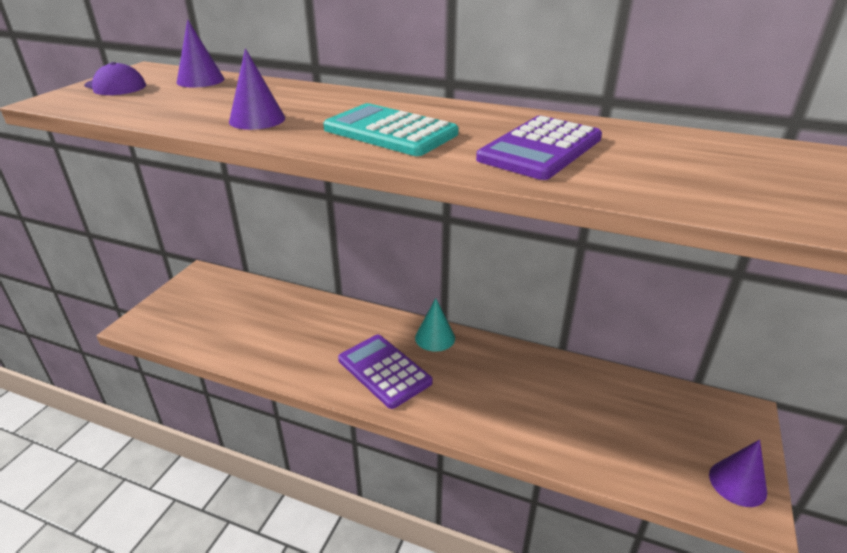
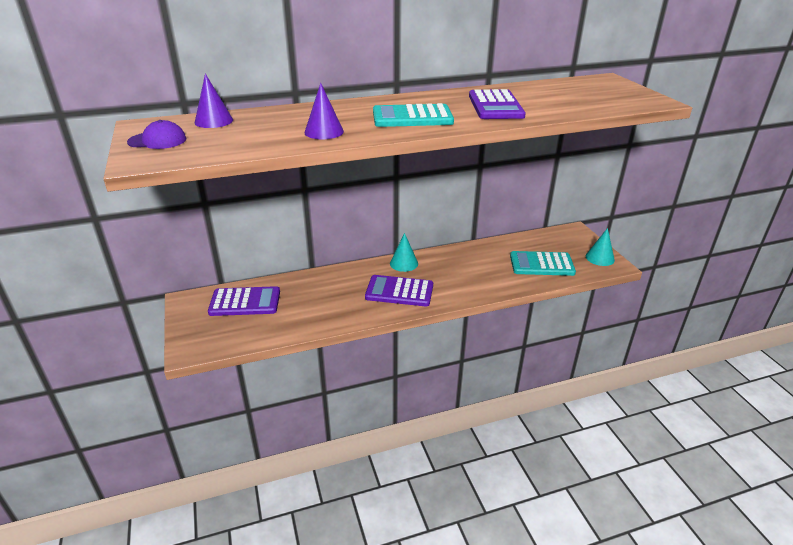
camera: 40 degrees left, 0 degrees up
(236, 301) = (245, 302): none -> purple calculator
(618, 438) = (541, 264): none -> turquoise calculator
(737, 483) = (600, 258): purple cone -> turquoise cone

